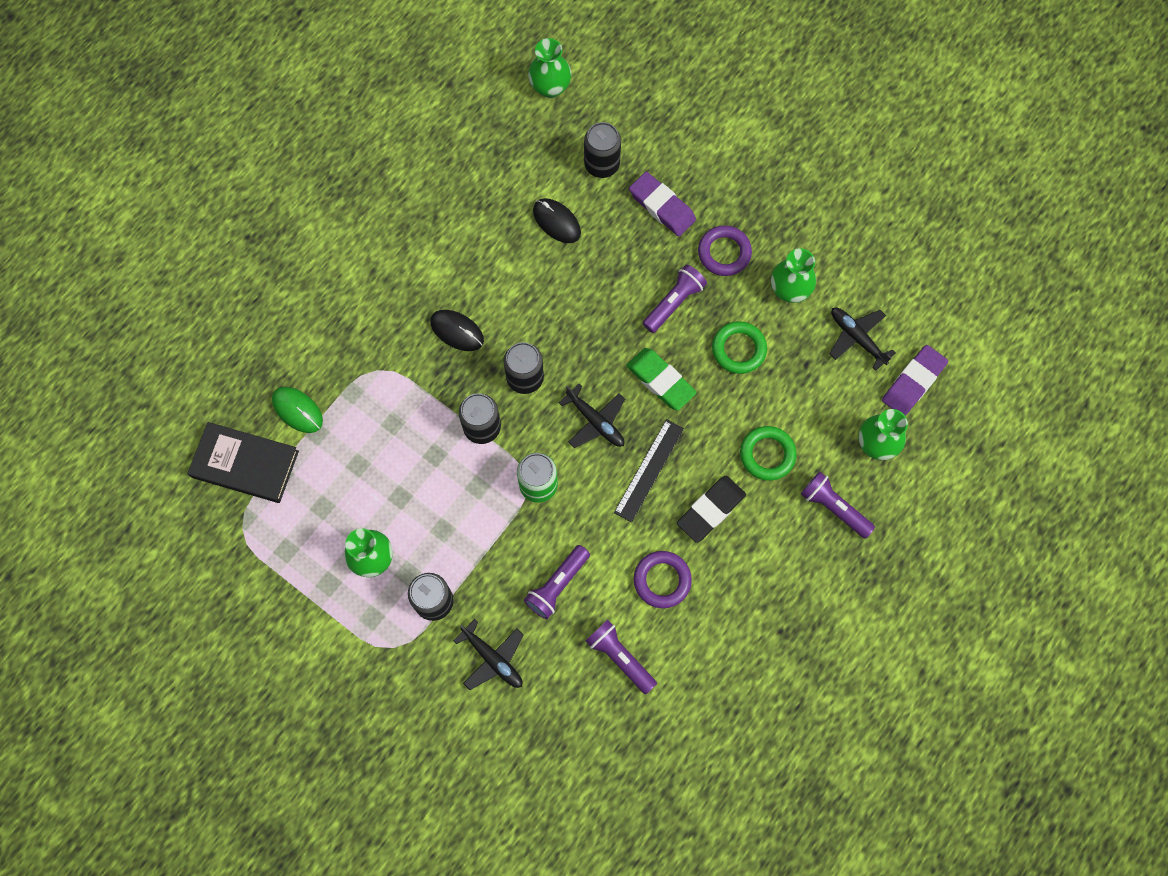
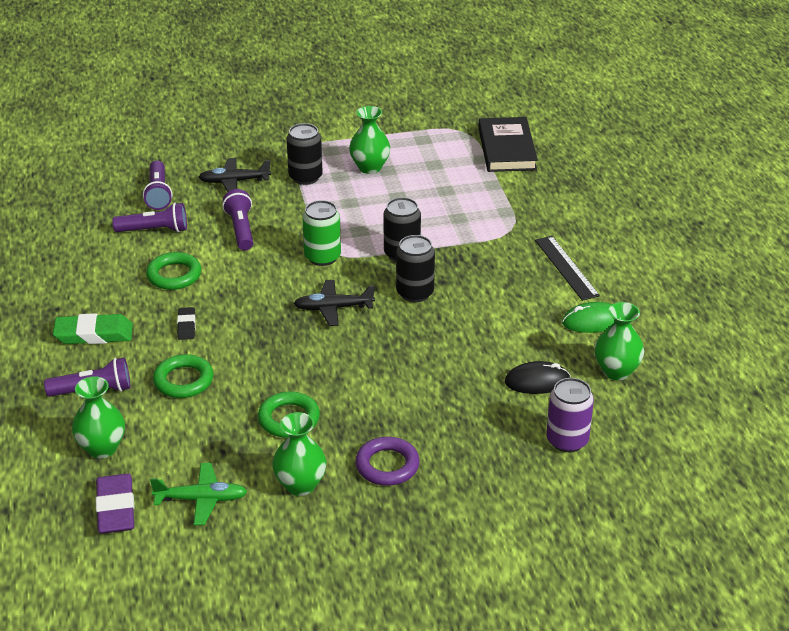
camera: 130 degrees right, 35 degrees down
(245, 464) = (506, 149): black book -> black book turned 60 degrees counterclockwise
(297, 410) = (521, 184): green mouse -> green mouse (592, 321)
(457, 331) = (497, 280): black mouse -> none
(550, 87) = (690, 454): green vase -> green vase (616, 371)
(602, 164) = (567, 440): black can -> purple can
(649, 470) = (259, 313): black ruler -> black ruler (566, 268)
(660, 381) = (320, 359): green eraser -> green eraser (94, 334)
(662, 206) = (480, 453): purple eraser -> none
(662, 580) = (174, 275): purple ring -> green ring
(674, 303) = (378, 406): purple flashlight -> purple flashlight (158, 194)
(711, 510) = (186, 326): black eraser -> black eraser, size x0.56
(857, 338) = (201, 499): black plane -> green plane

